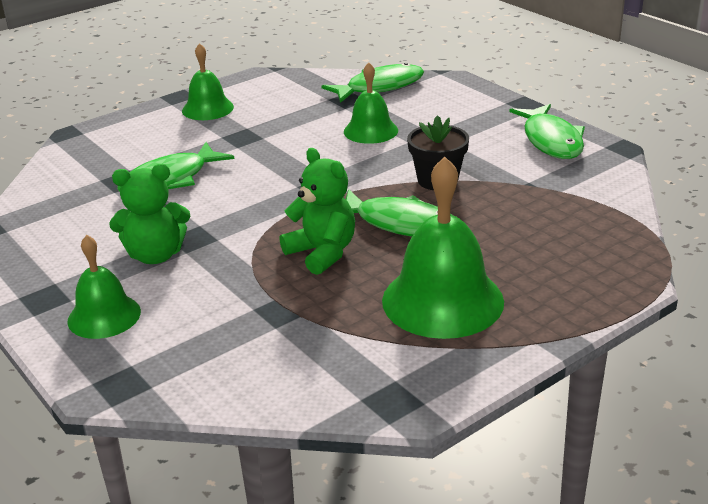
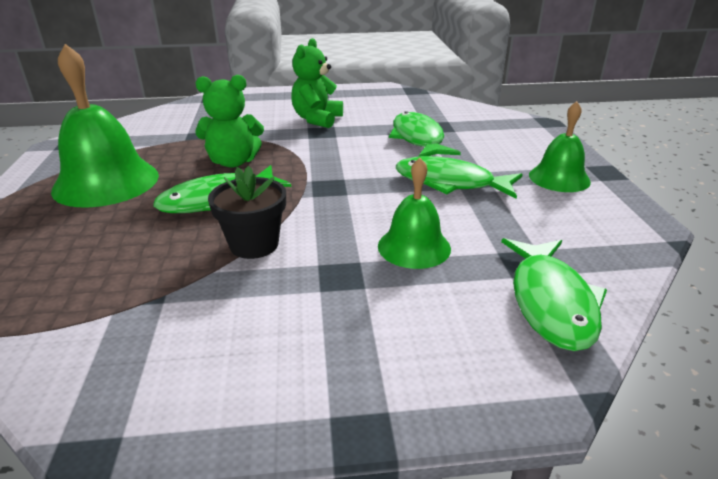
camera: 120 degrees right, 0 degrees up
(104, 316) = (276, 101): green bell -> none
(551, 141) = (214, 382): green fish -> green fish (450, 183)

